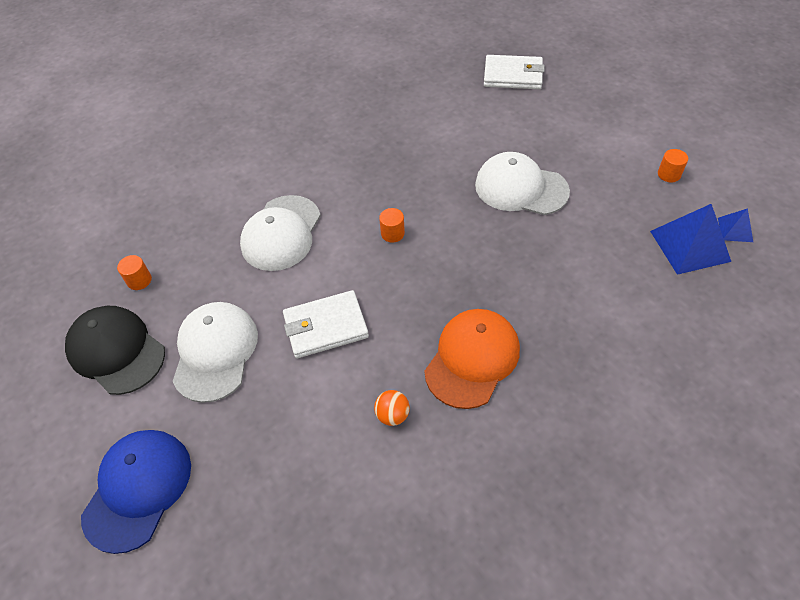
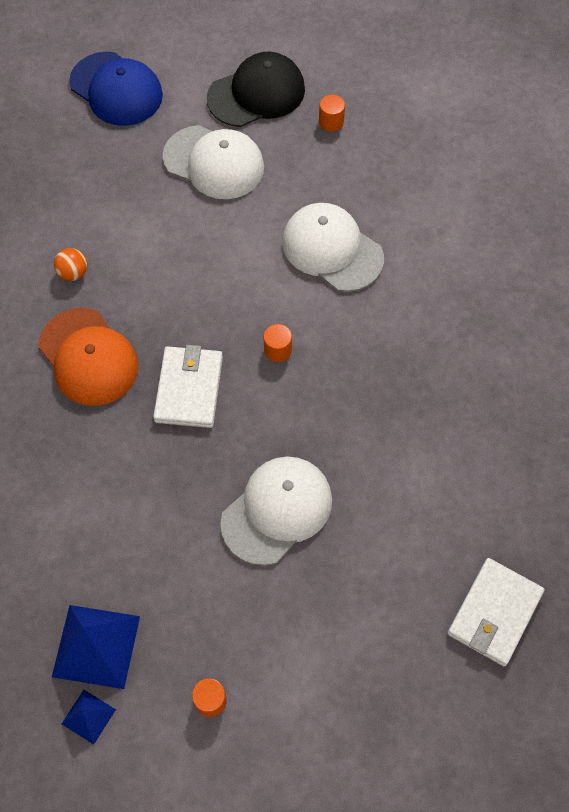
camera: 110 degrees right, 10 degrees up
(325, 327) = (193, 252): white wallet -> white wallet (189, 389)

